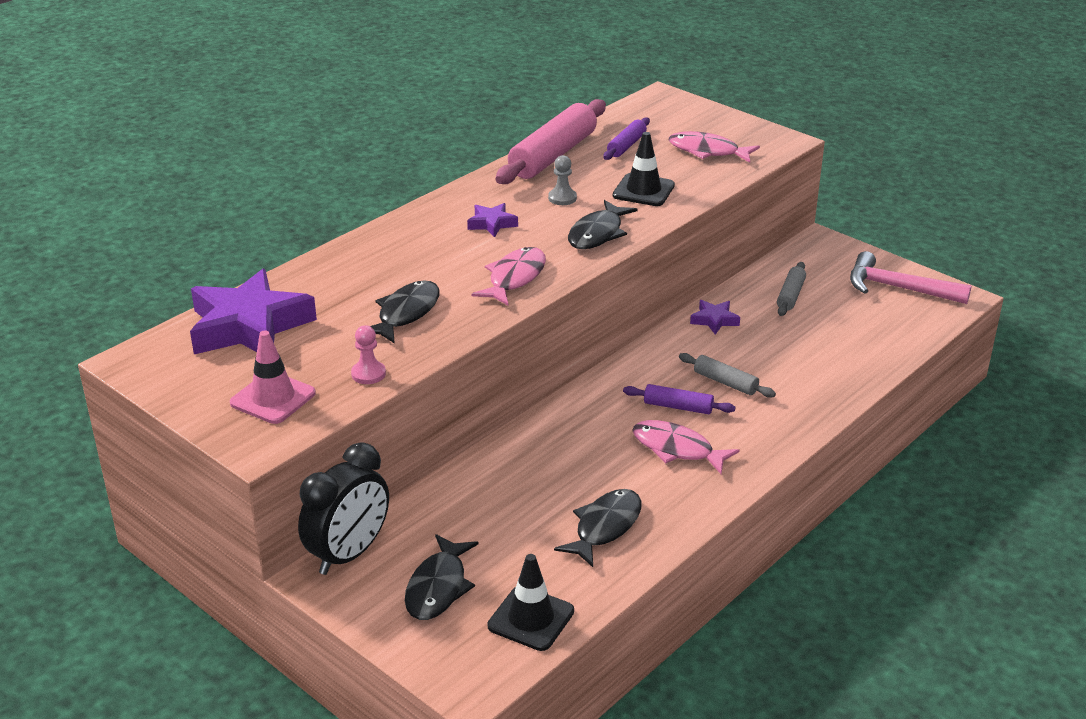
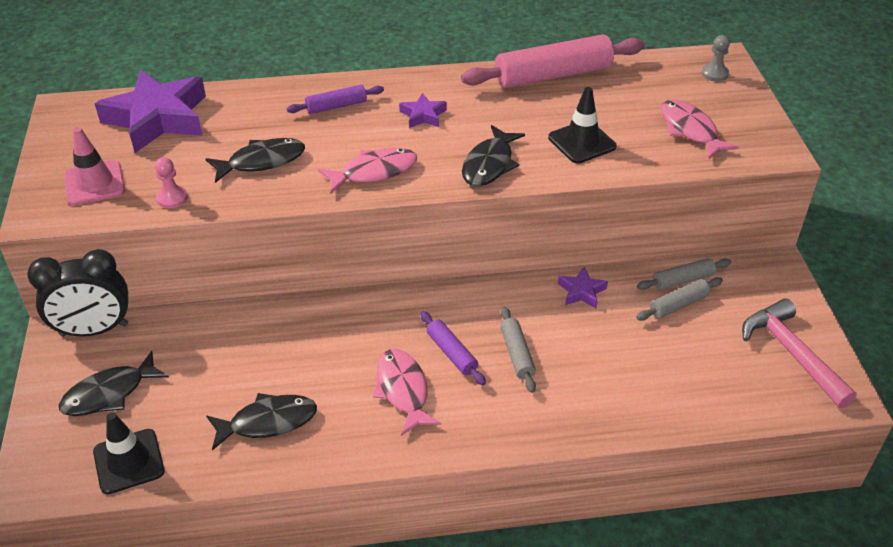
camera: 40 degrees right, 10 degrees up
(562, 198) = (507, 118): grey pawn -> grey pawn (714, 74)
(598, 234) = (489, 164): black fish -> black fish turned 45 degrees counterclockwise
(626, 145) = (626, 93): purple rolling pin -> purple rolling pin (336, 106)
(772, 279) = (683, 280): none -> grey rolling pin

